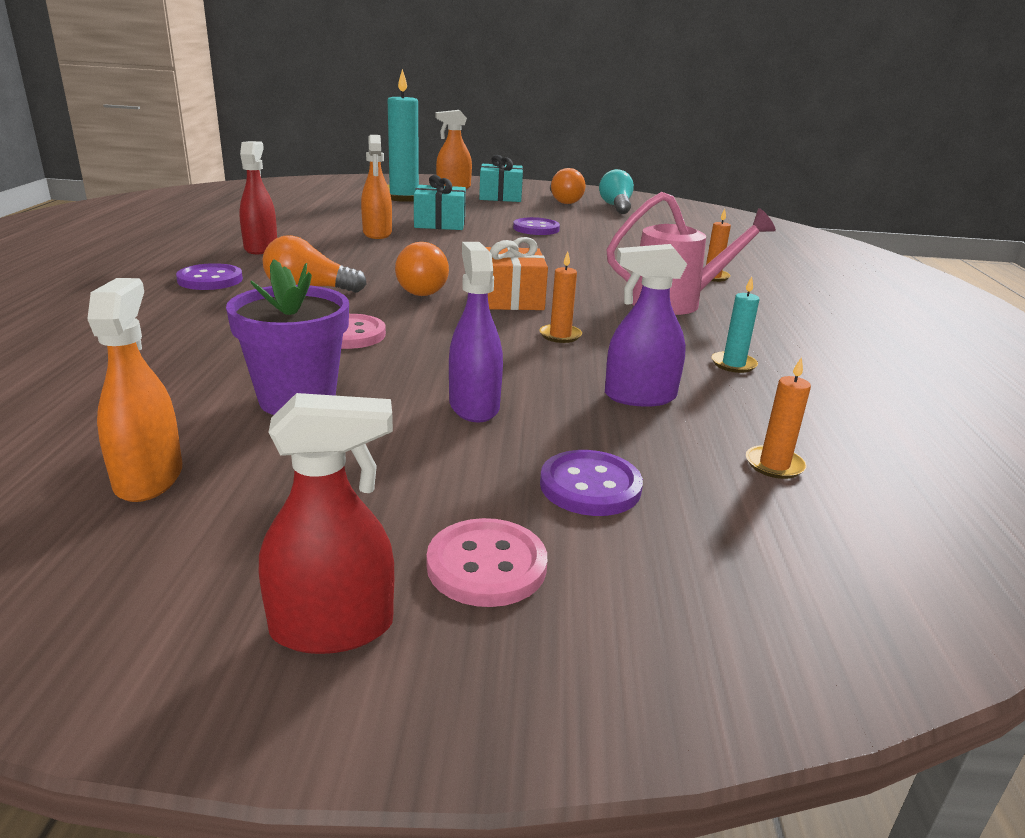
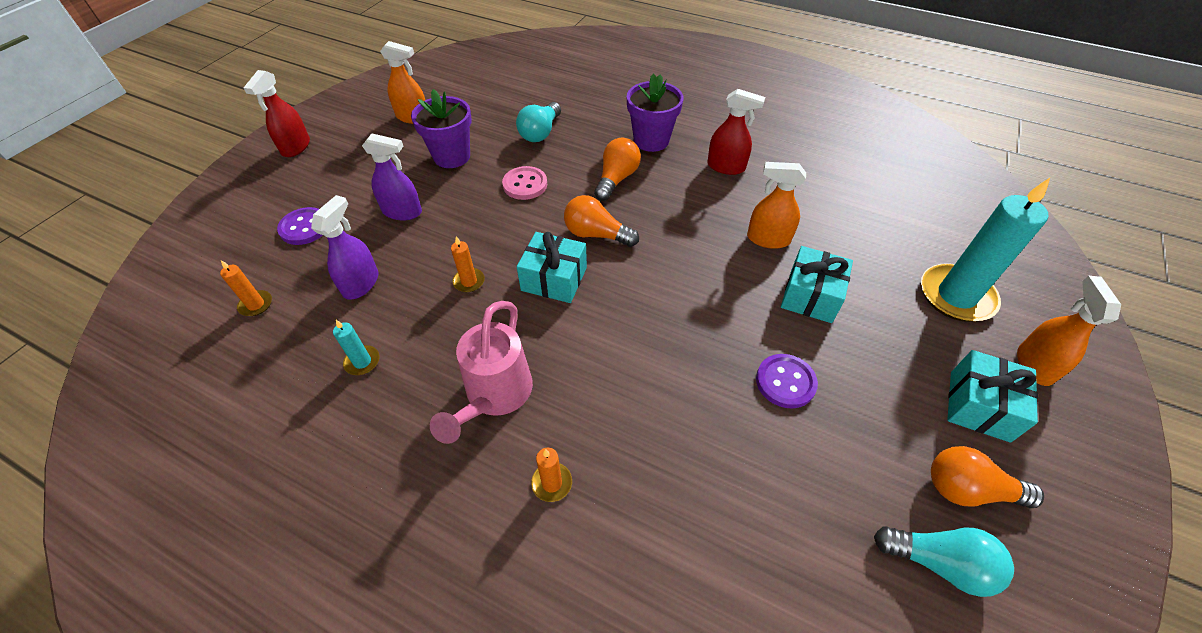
camera: 115 degrees right, 25 degrees up
(200, 343) = (540, 132): none -> turquoise light bulb
(210, 280) = (651, 140): purple button -> purple flower pot
(486, 565) = (289, 183): pink button -> none
(511, 299) = (554, 279): orange gift -> turquoise gift

